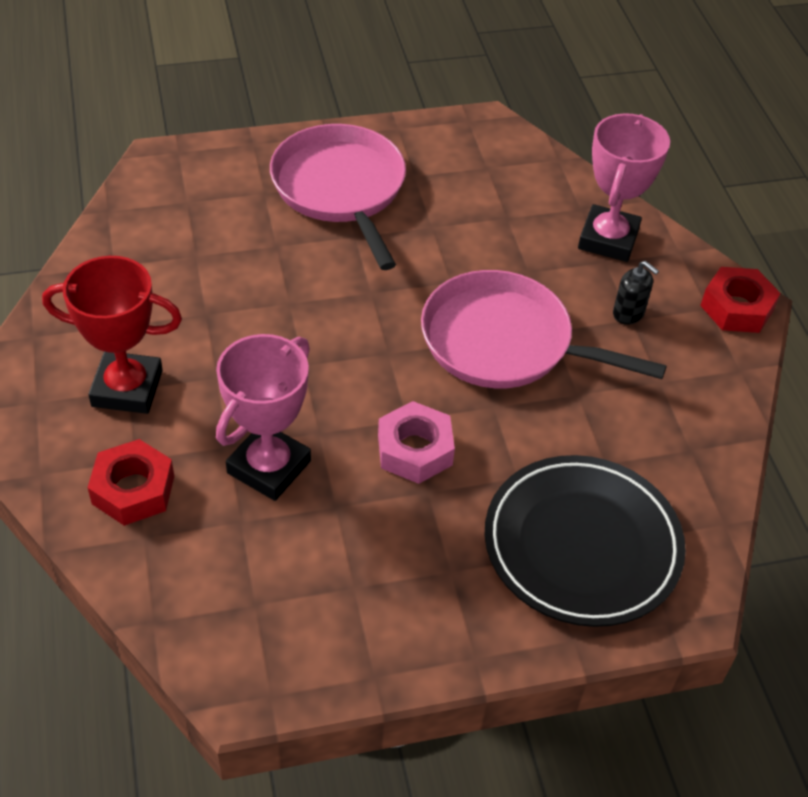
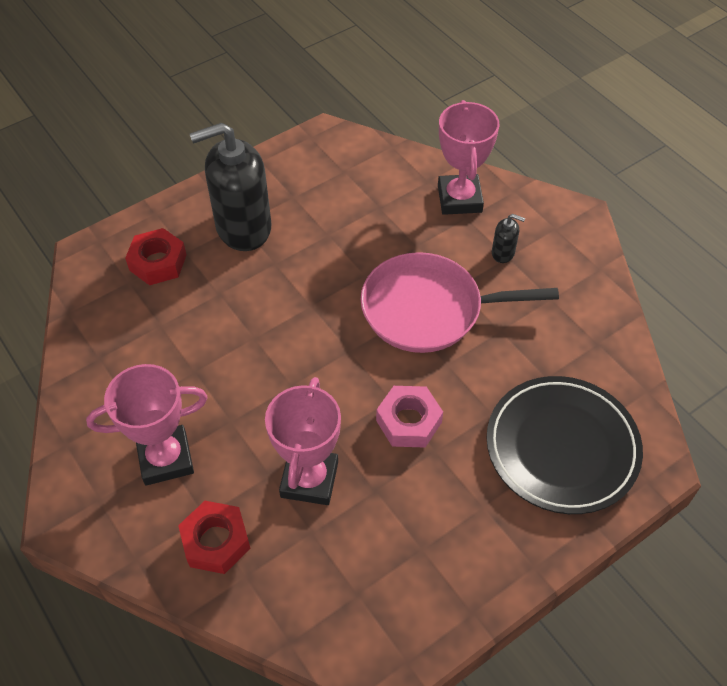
camera: 20 degrees left, 5 degrees up
(127, 388) = (165, 459): red trophy -> pink trophy
(340, 189) = (243, 228): pink pan -> black soap dispenser
(737, 308) = (573, 221): red nut -> red nut (158, 262)

